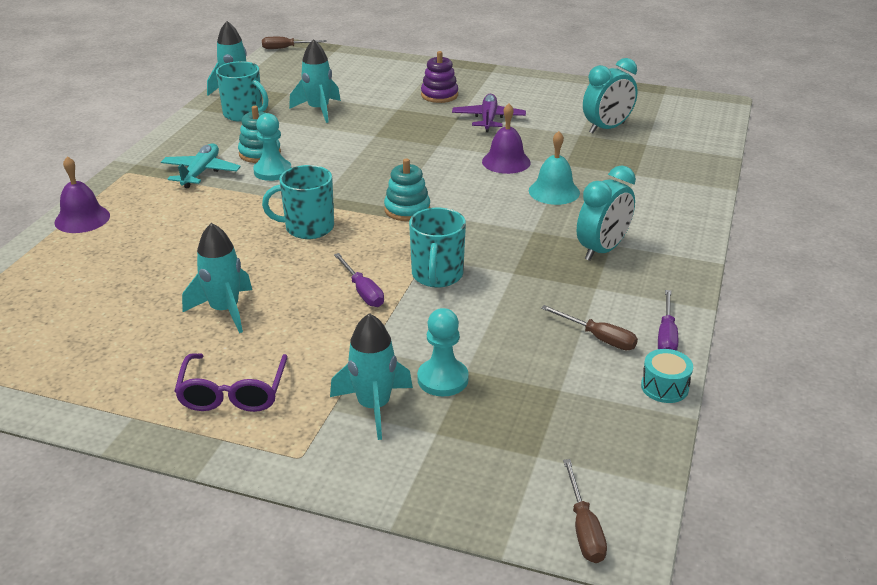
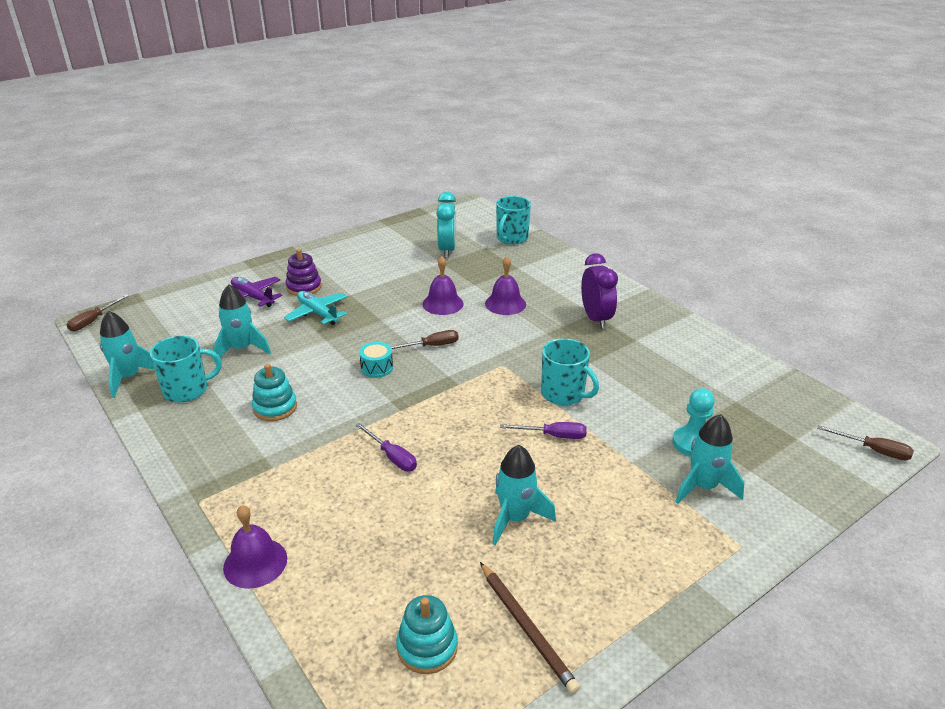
camera: 55 degrees left, 0 degrees up
(96, 361) = (526, 628): none -> brown pencil
(201, 172) = (264, 453): turquoise plane -> turquoise plane (317, 313)
(233, 393) = (637, 554): purple glasses -> none
(272, 171) = (317, 412): turquoise pawn -> none
(308, 228) = (433, 428): turquoise mug -> turquoise mug (511, 238)
(407, 209) = (460, 371): turquoise stacking toy -> turquoise stacking toy (427, 647)
(488, 119) = (372, 284): purple plane -> purple plane (253, 297)
(554, 191) = (505, 304): turquoise bell -> purple bell
(598, 338) = (692, 363): brown screwdriver -> brown screwdriver (431, 346)
(602, 250) = (596, 319): turquoise clock -> purple clock
(664, 387) = (758, 363): turquoise drum -> turquoise drum (377, 368)
(666, 336) = (708, 340): purple screwdriver -> purple screwdriver (392, 457)

